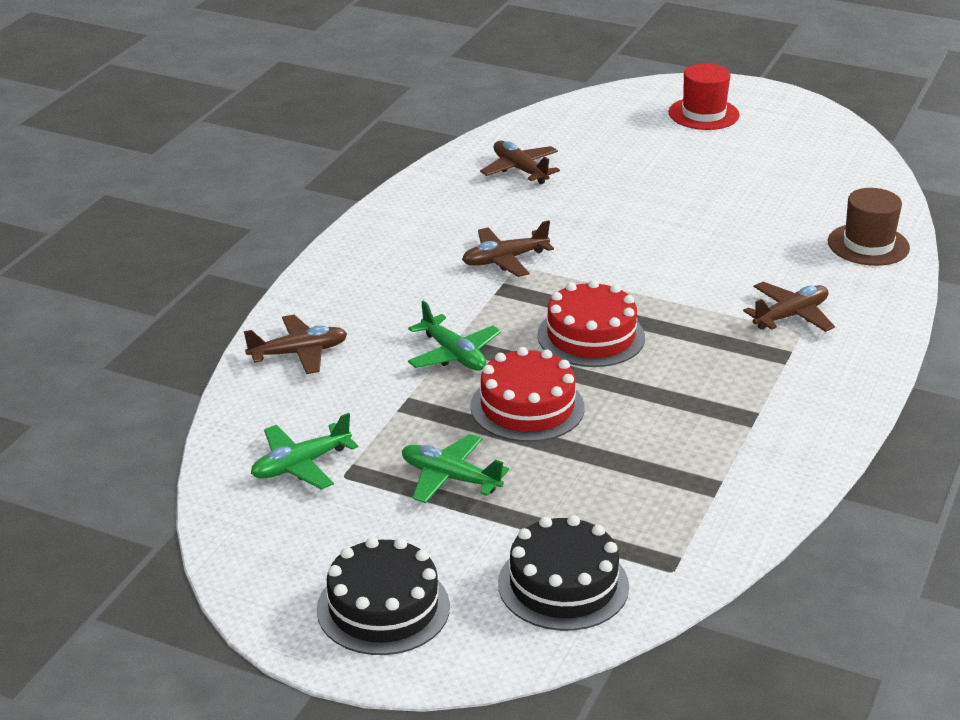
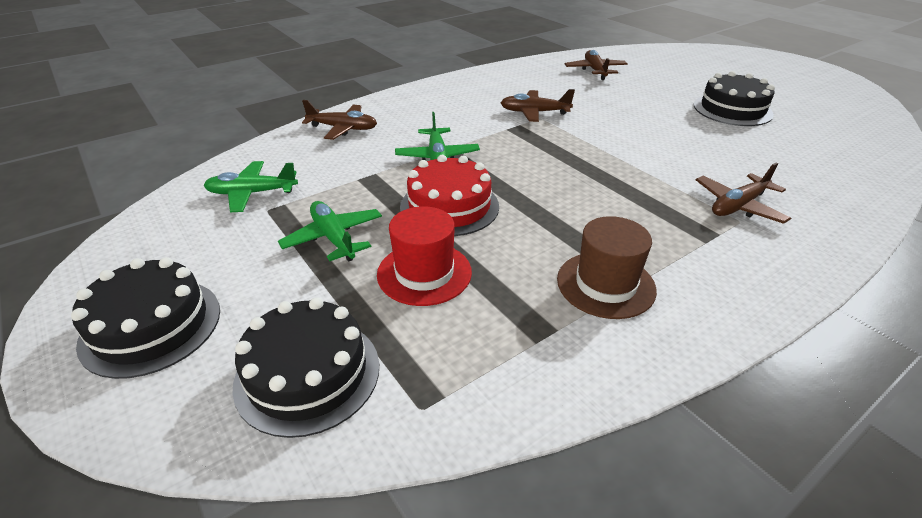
camera: 30 degrees right, 5 degrees up
(591, 336) = (549, 173): red cake -> none
(703, 114) = (754, 68): red hat -> red hat (424, 273)
(716, 191) = (732, 109): none -> black cake
(790, 316) = (738, 206): brown plane -> brown plane turned 150 degrees clockwise
(868, 245) = (851, 173): brown hat -> brown hat (605, 284)

